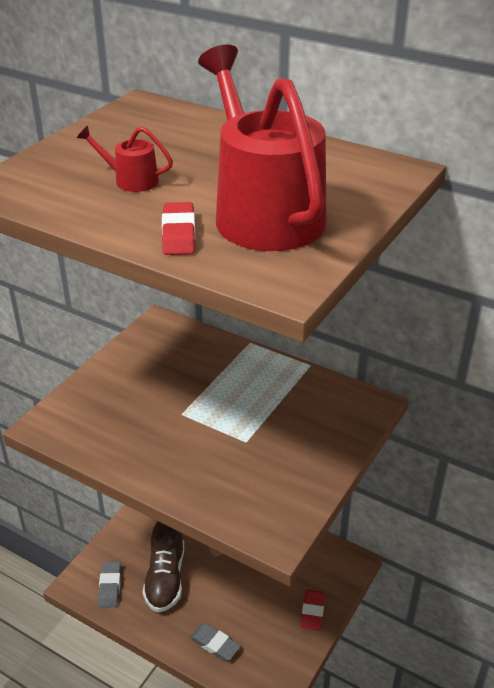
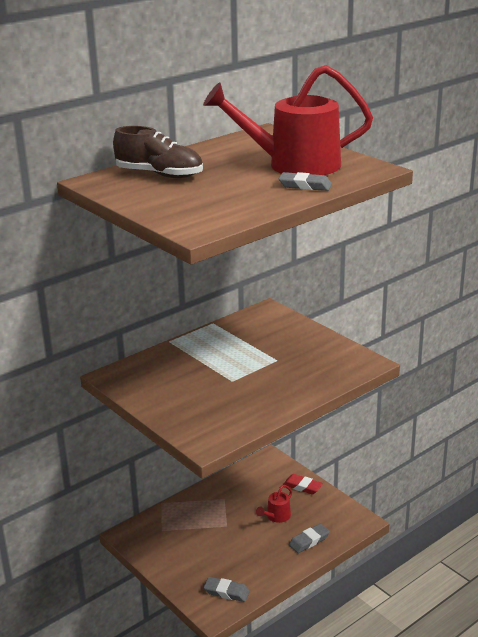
camera: 70 degrees left, 10 degrees down
(130, 180) = (221, 192): red watering can -> red watering can (276, 517)
(165, 578) = (234, 557): brown shoe -> brown shoe (159, 175)
(178, 234) = (305, 186): red eraser -> grey eraser

